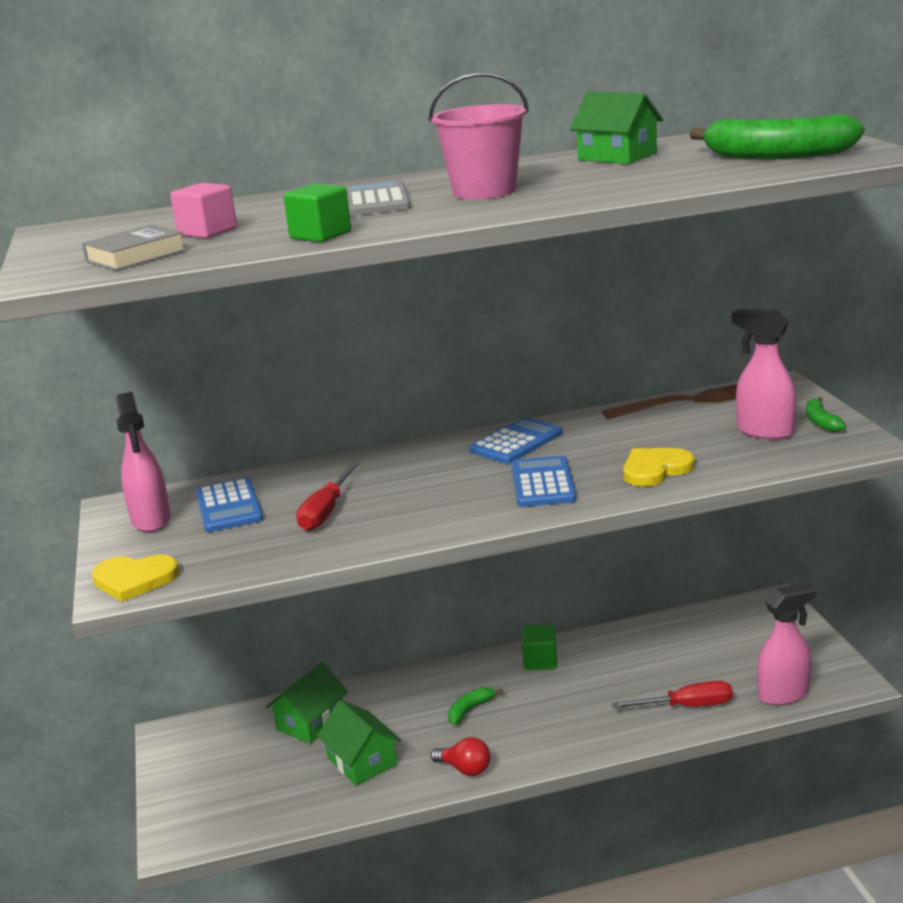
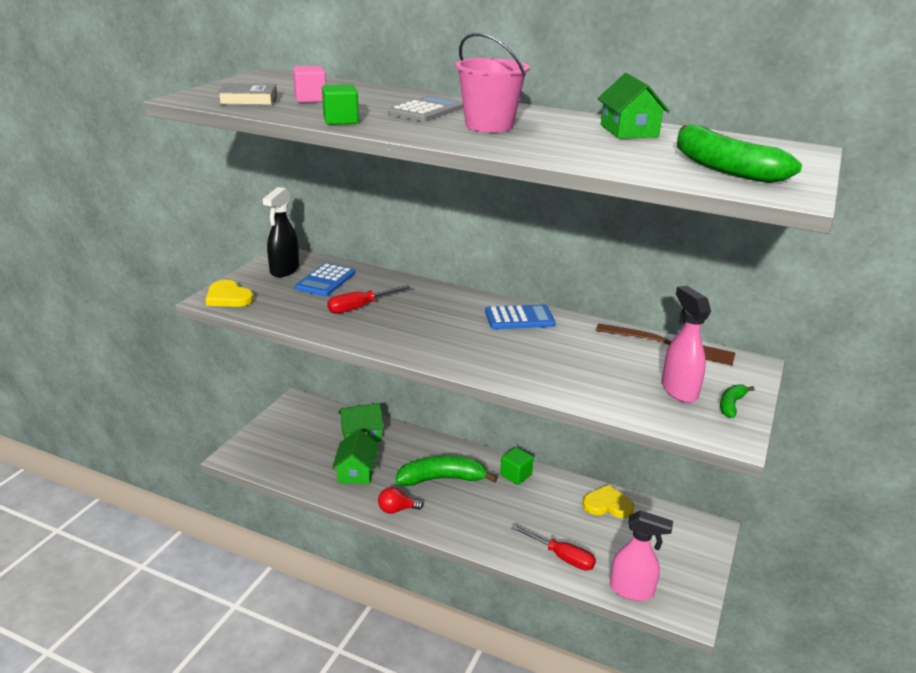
camera: 35 degrees right, 5 degrees up
(151, 521) = (284, 270): pink spray bottle -> black spray bottle
(465, 769) = (397, 509): red light bulb -> red light bulb turned 105 degrees clockwise
(470, 710) = (442, 479): green banana -> green banana, size x2.05
(543, 483) = (489, 350): blue calculator -> none
(655, 469) = (565, 377): yellow heart -> yellow heart (607, 505)

